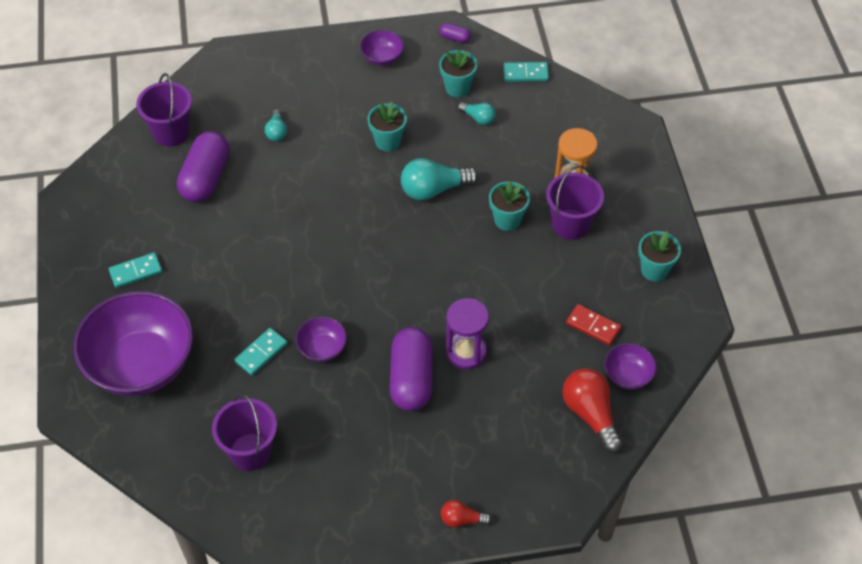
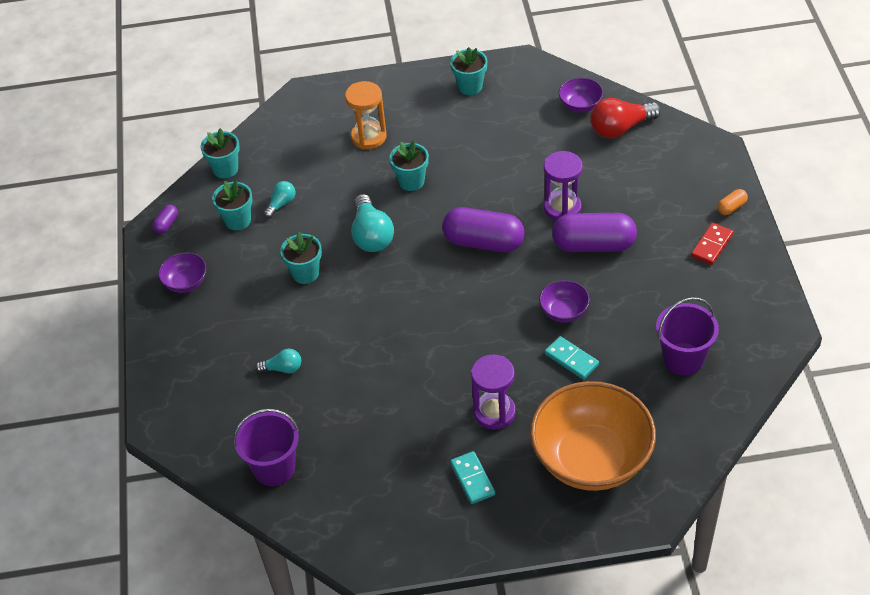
camera: 85 degrees left, 5 degrees down
(141, 364) = (591, 459): purple bowl -> orange bowl
(206, 178) = (344, 428): purple capsule -> purple capsule (484, 242)
(206, 289) = (494, 412): none -> purple hourglass
(462, 519) = (731, 207): red light bulb -> orange capsule
(525, 73) = (225, 169): turquoise domino -> turquoise flower pot
(570, 224) = (418, 138): purple bucket -> none
(593, 326) = (530, 125): red domino -> red domino (712, 245)

